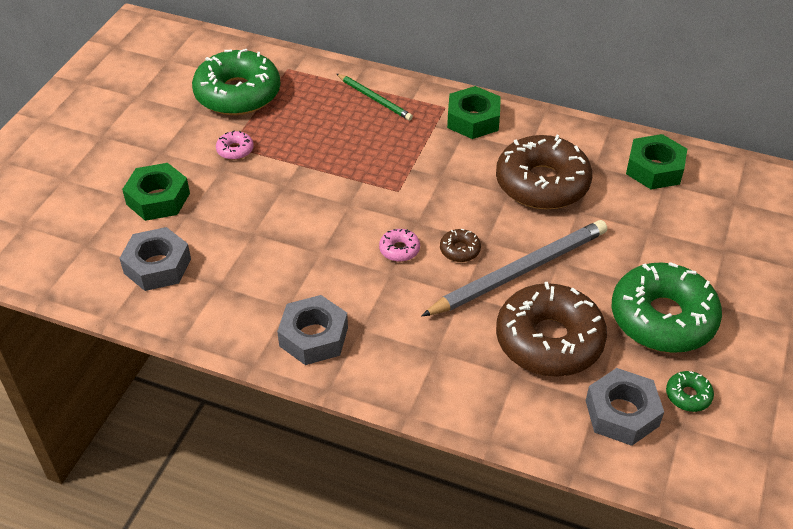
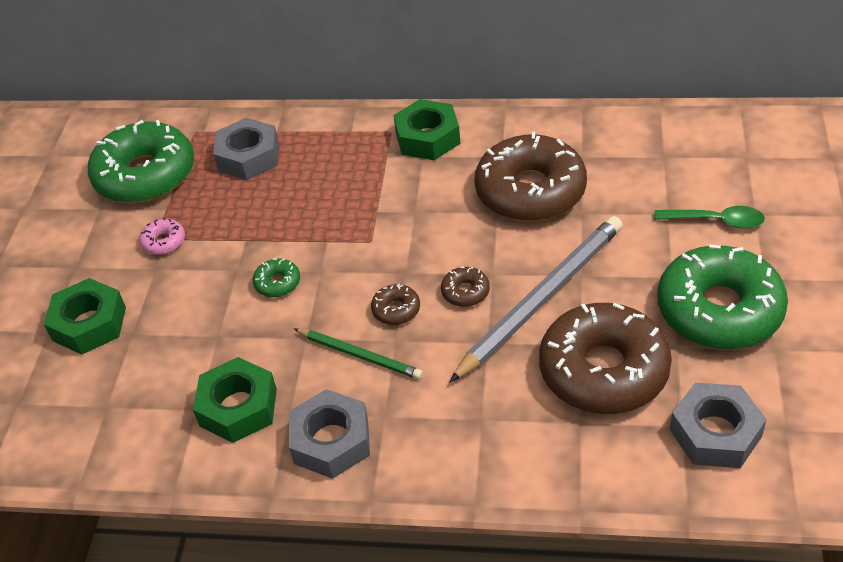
camera: 10 degrees left, 0 degrees up
(157, 266) = (114, 406): grey nut -> grey nut (248, 157)
(374, 99) = (307, 142): green pencil -> green pencil (359, 355)
(399, 249) = (396, 310): pink donut -> brown donut
(654, 169) = (647, 143): green nut -> green nut (238, 407)
(688, 246) = (716, 221): none -> green spoon
(688, 395) = (780, 391): green donut -> green donut (277, 283)

